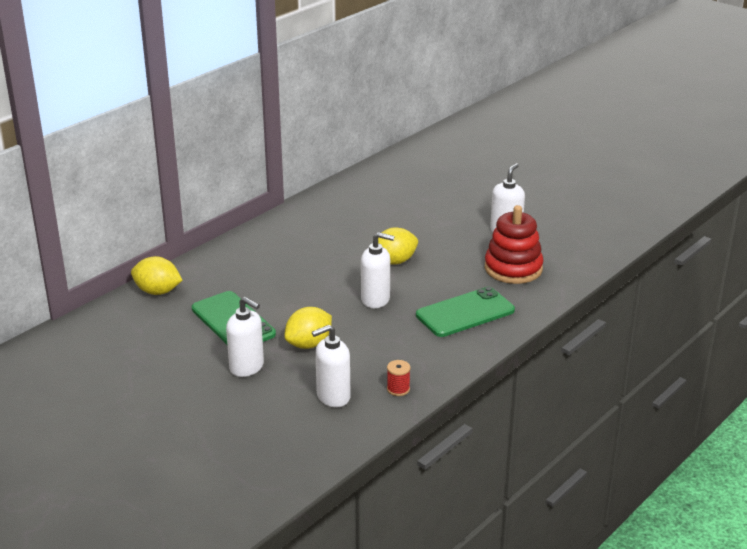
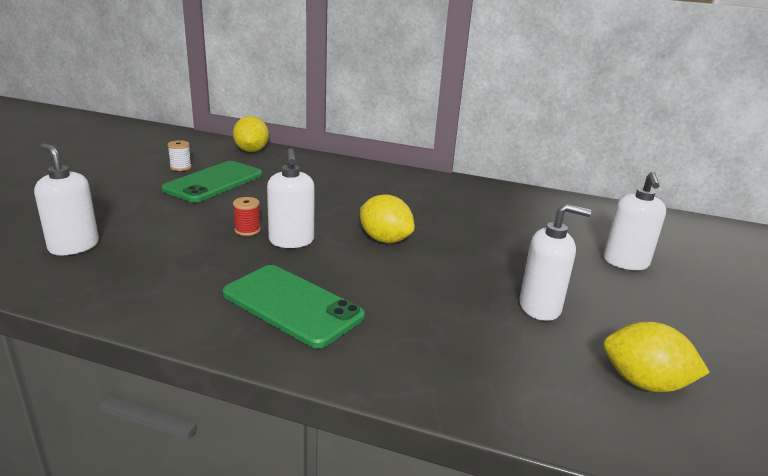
camera: 65 degrees right, 5 degrees down
(180, 336) = (180, 167): none -> white spool
(247, 367) = (132, 198): white soap dispenser -> white soap dispenser (625, 262)
(309, 344) = (182, 219): yellow lemon -> yellow lemon (644, 383)
(398, 389) = (89, 283): red spool -> red spool (247, 230)
(513, 268) = (441, 329): red stacking toy -> none

